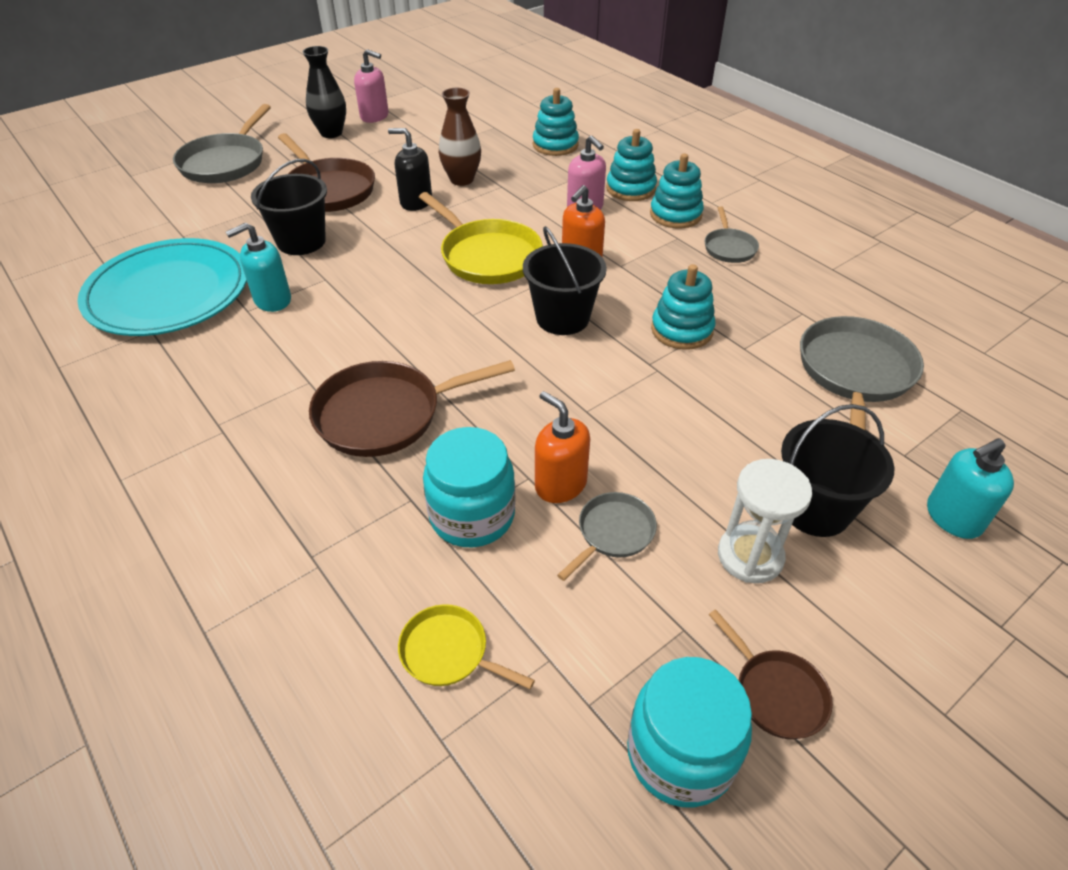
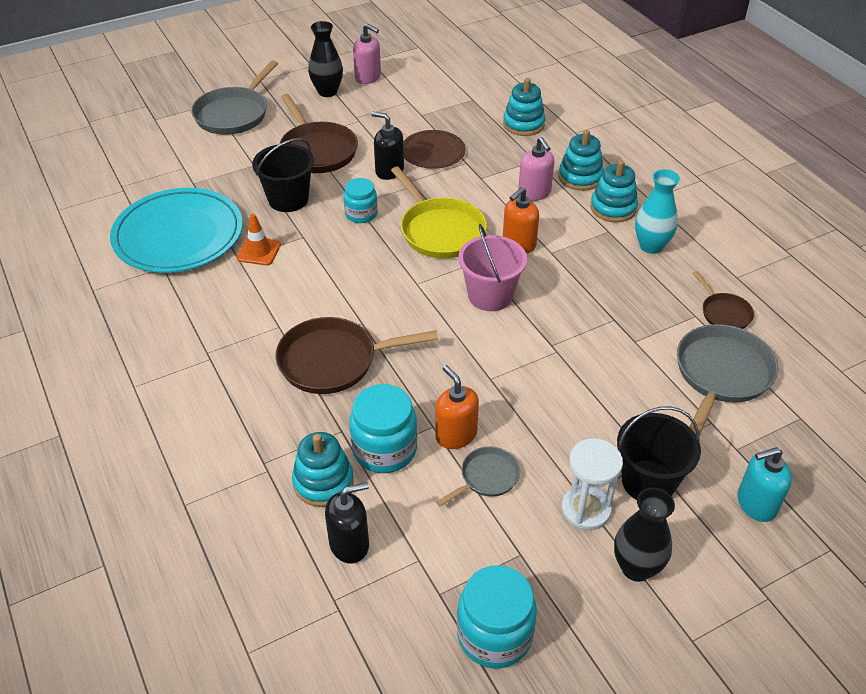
camera: 10 degrees right, 0 degrees up
(272, 300) = (259, 251): turquoise soap dispenser -> orange traffic cone
(391, 248) = (361, 214): none -> turquoise jar
(449, 652) = (349, 544): yellow pan -> black soap dispenser
(462, 179) = (433, 152): brown vase -> brown plate
(562, 318) = (490, 295): black bucket -> pink bucket
(682, 330) = (587, 318): turquoise stacking toy -> turquoise stacking toy (323, 482)
(729, 248) = (651, 246): grey pan -> turquoise vase
(776, 693) = (574, 607): brown pan -> brown pan (724, 313)
(838, 623) = (636, 568): none -> black vase

